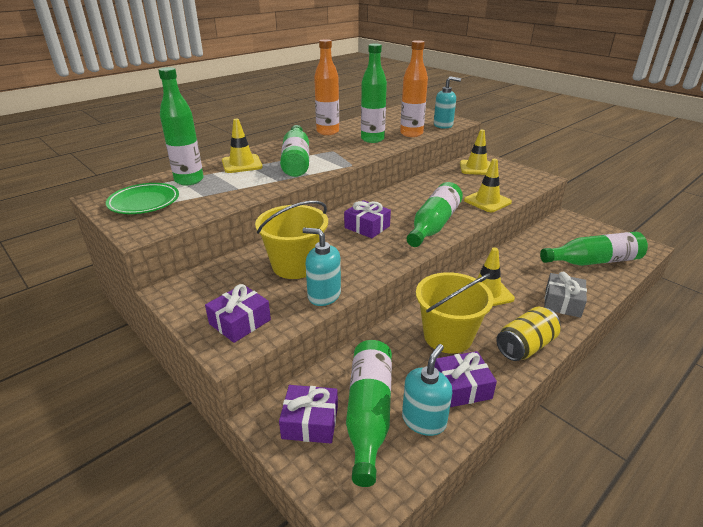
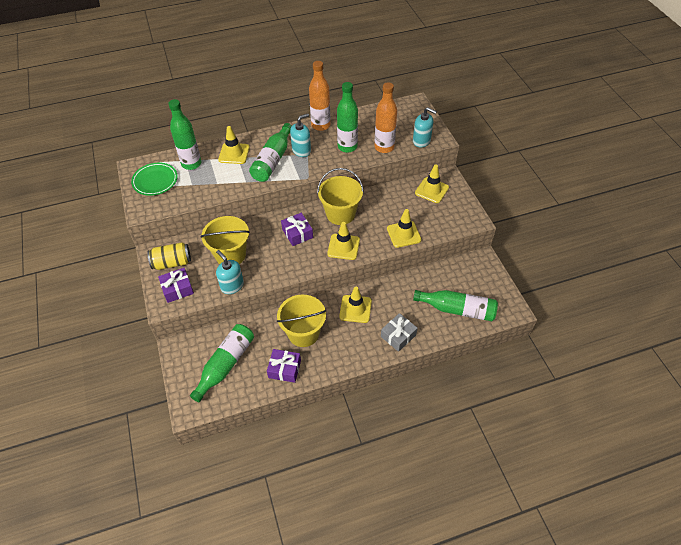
camera: 25 degrees right, 20 degrees up
(310, 422) = (195, 357): purple gift -> none
(402, 201) = (340, 214): none -> yellow bucket
(424, 420) = (250, 379): turquoise soap dispenser -> turquoise soap dispenser (301, 150)
(434, 225) = (343, 247): green bottle -> yellow traffic cone
(525, 346) = (343, 358): yellow can -> yellow can (172, 263)

